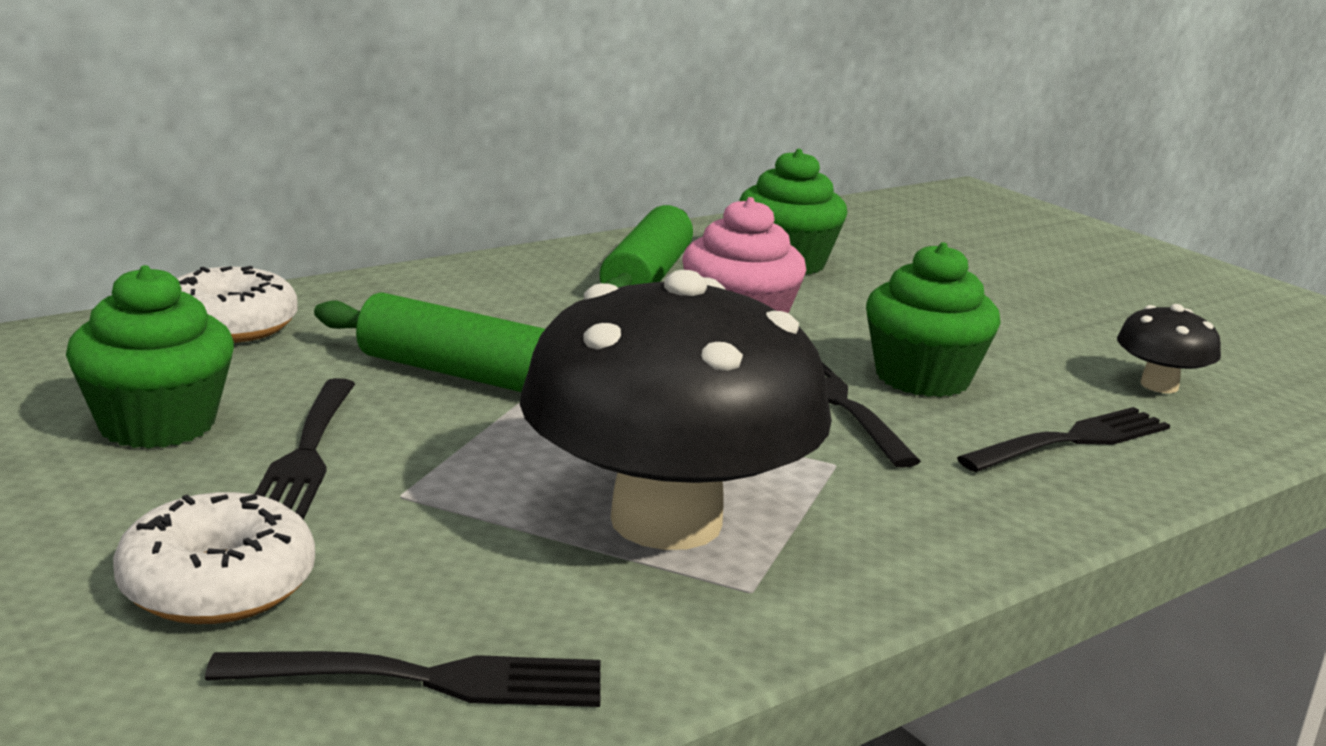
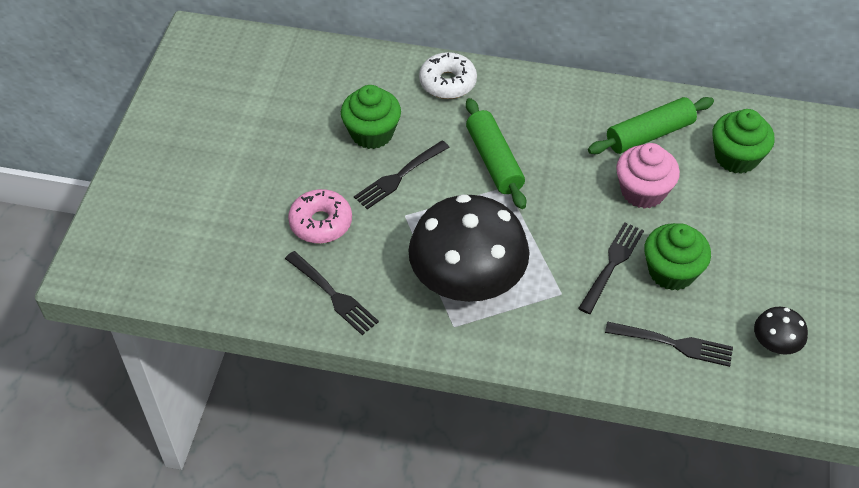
camera: 50 degrees right, 30 degrees up
(218, 584) = (321, 223): white donut -> pink donut

